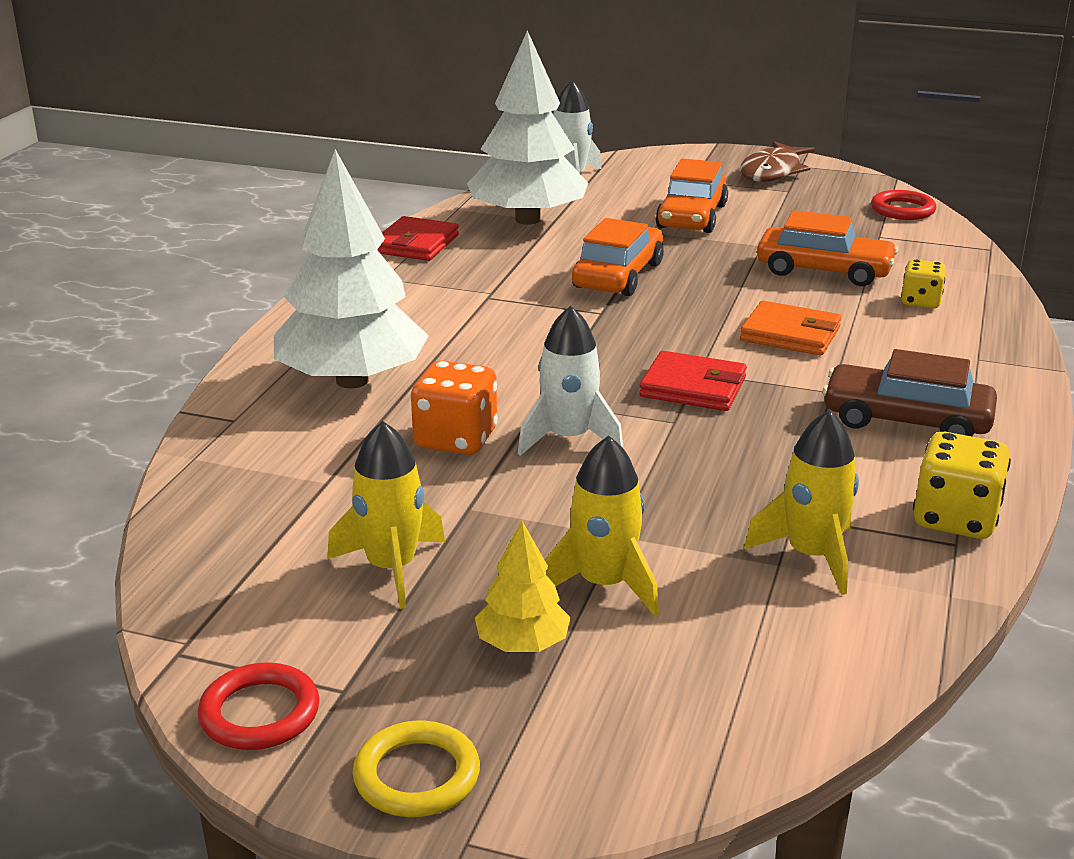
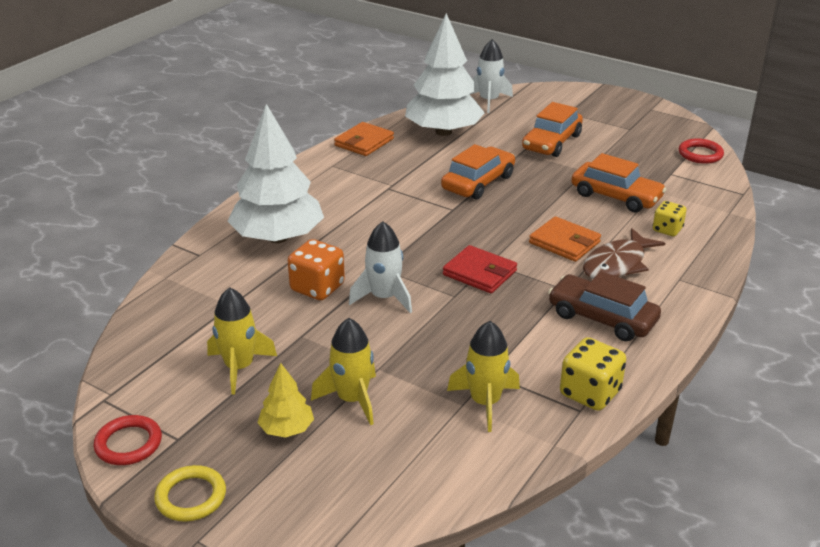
camera: 15 degrees right, 5 degrees up
(416, 244) = (364, 142): red wallet -> orange wallet
(772, 172) = (628, 112): brown fish -> brown fish (617, 264)

